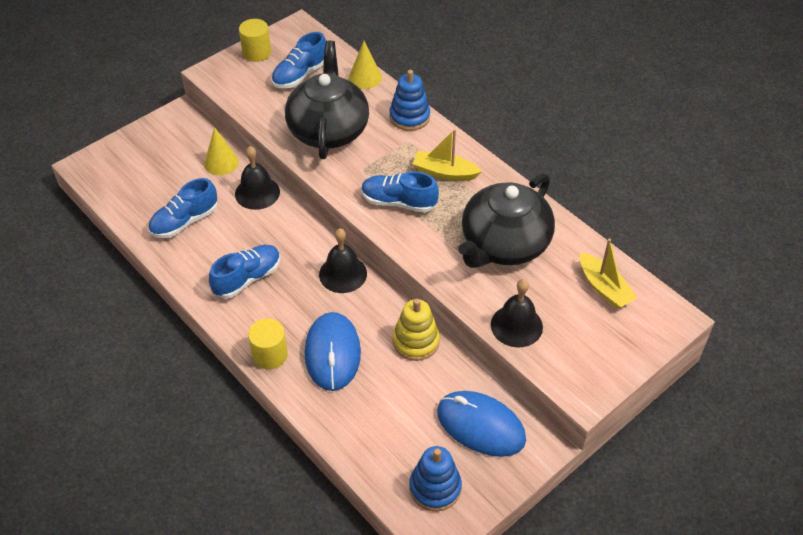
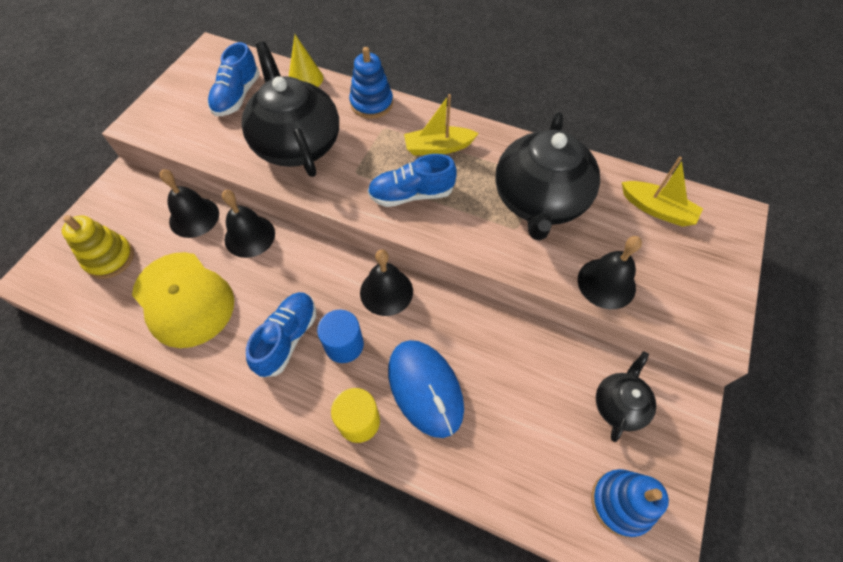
camera: 25 degrees left, 10 degrees up
(185, 221) = (184, 299): blue shoe -> yellow cap
(221, 162) = (194, 217): yellow cone -> black bell
(257, 53) = (179, 88): yellow cylinder -> none
(288, 299) = (344, 345): none -> blue cylinder
(416, 341) = (501, 337): yellow stacking toy -> yellow stacking toy (109, 258)
(480, 426) = (619, 404): blue mouse -> black teapot

